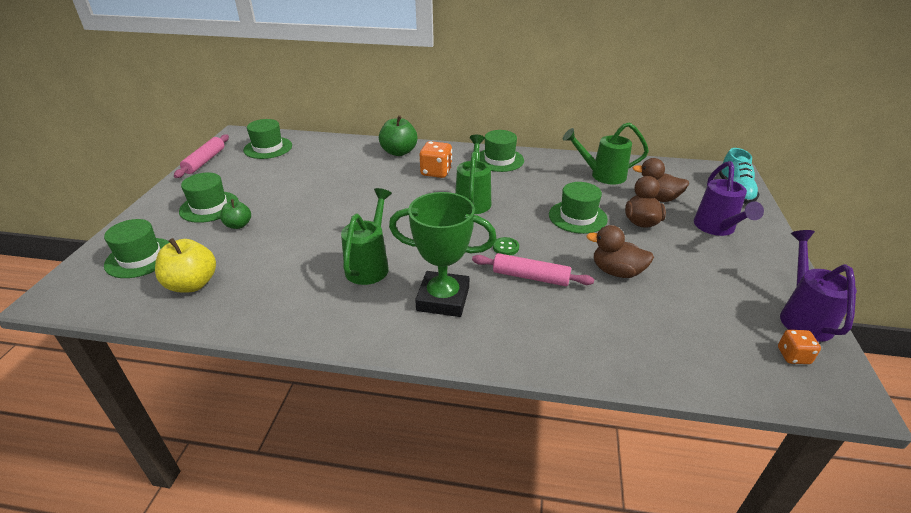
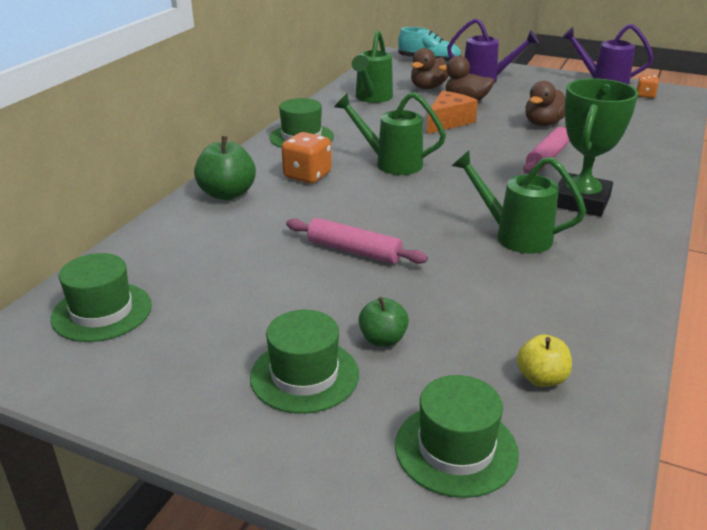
camera: 75 degrees left, 5 degrees down
(192, 284) = (541, 378): yellow apple -> yellow apple, size x0.61
(204, 161) = (94, 394): pink rolling pin -> pink rolling pin (354, 251)
(505, 247) = (494, 161): green button -> none
(577, 217) = (448, 122): green hat -> orange cheese

